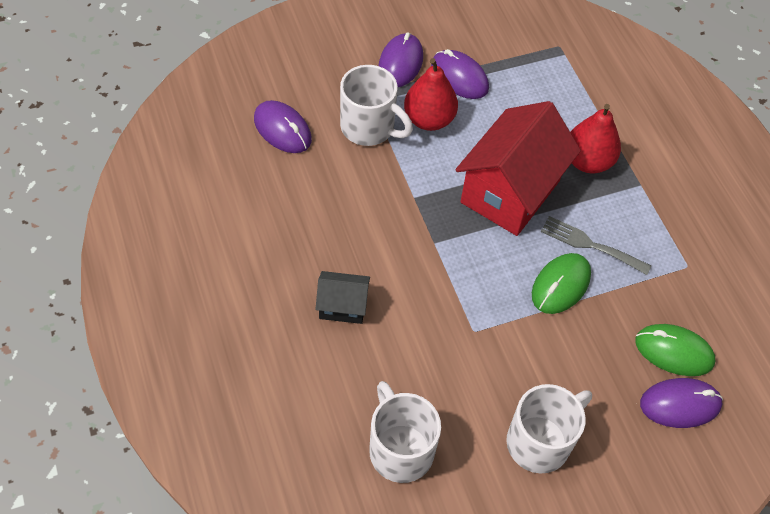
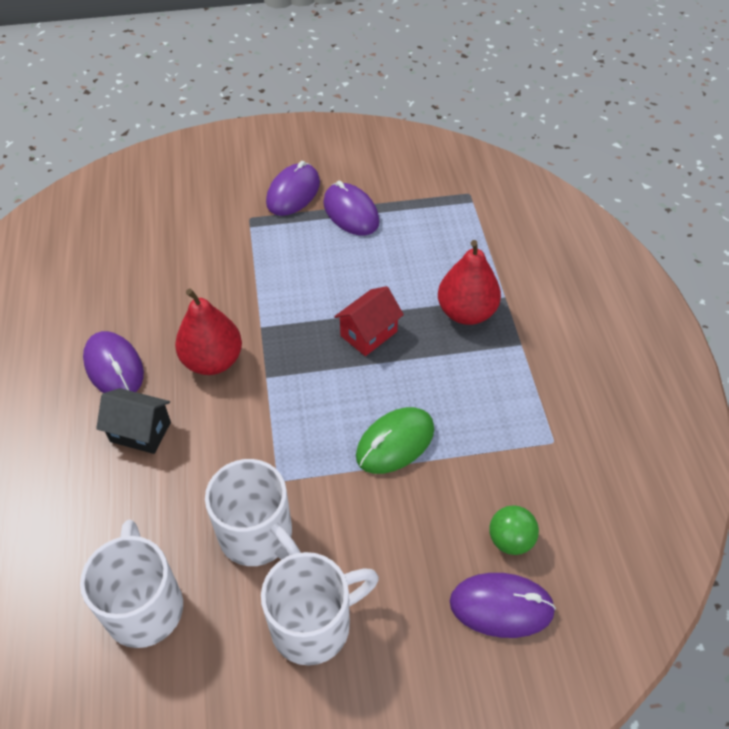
camera: 15 degrees right, 5 degrees down
(282, 129) = (147, 243): purple mouse -> purple mouse (114, 367)
(369, 128) = (238, 251): white mug -> white mug (258, 536)
(429, 119) = (304, 250): red pear -> red pear (213, 361)
(510, 191) = (368, 334): red house -> red house, size x0.48
(590, 245) = (443, 402): grey fork -> none
(674, 351) = (510, 540): green mouse -> green ball

